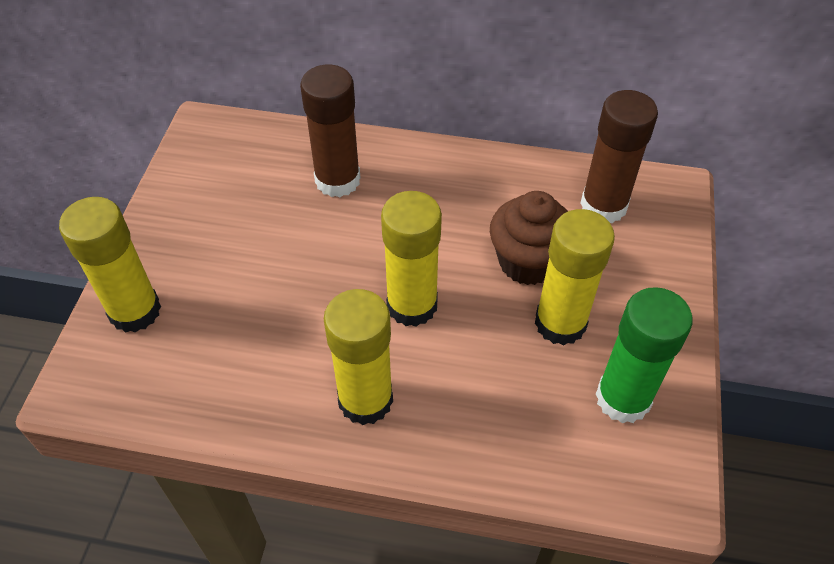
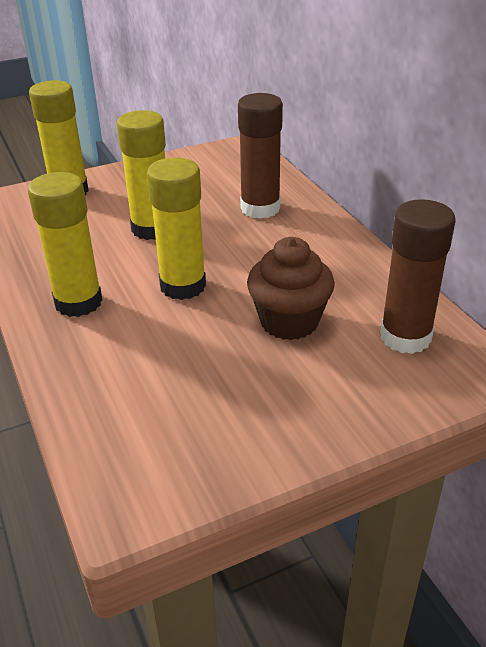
camera: 55 degrees right, 15 degrees down
(560, 323) = (245, 365): yellow glue stick -> yellow glue stick (152, 229)
(623, 398) = (200, 434): green glue stick -> none

